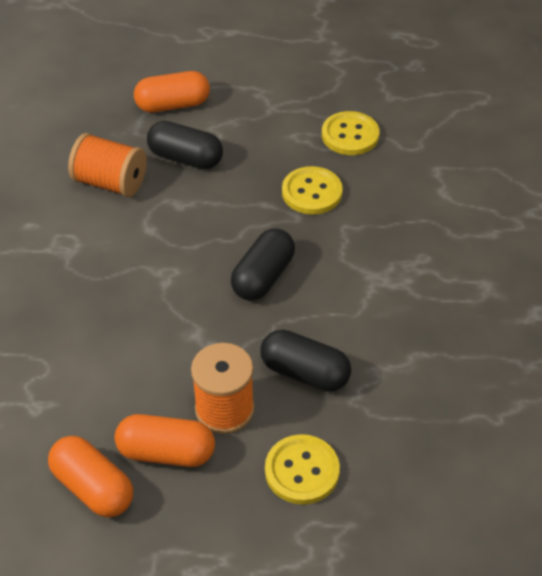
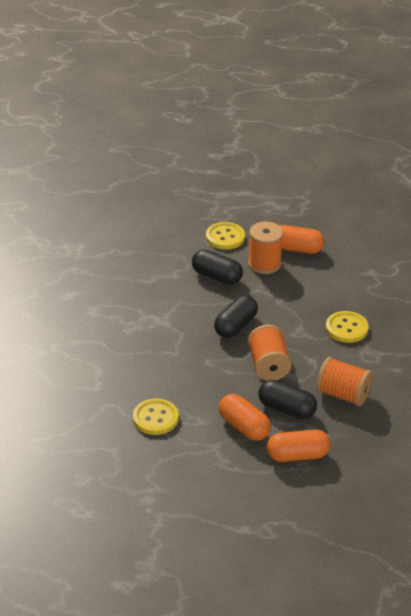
camera: 175 degrees left, 10 degrees down
(93, 487) = (334, 238): orange capsule -> orange capsule (244, 427)
(211, 216) = (268, 366): none -> orange spool
(312, 192) = (194, 377): yellow button -> yellow button (346, 328)

